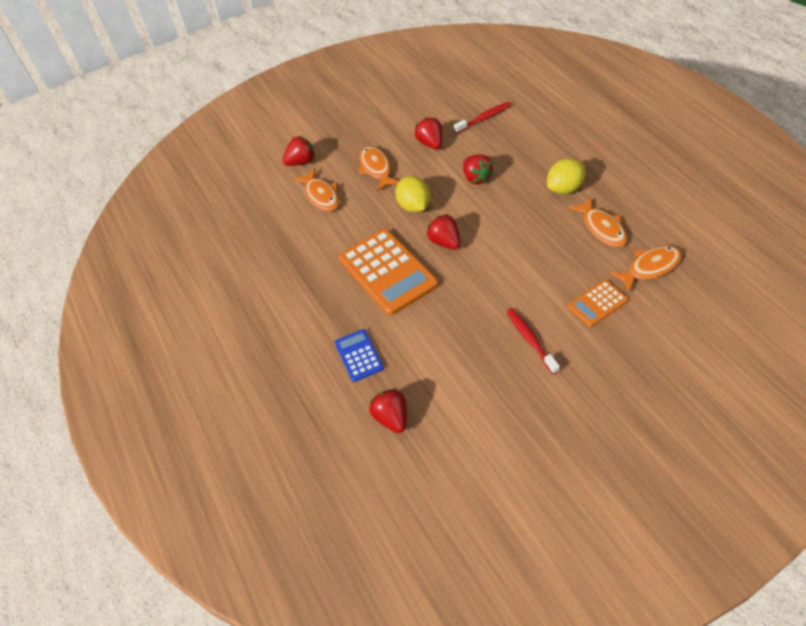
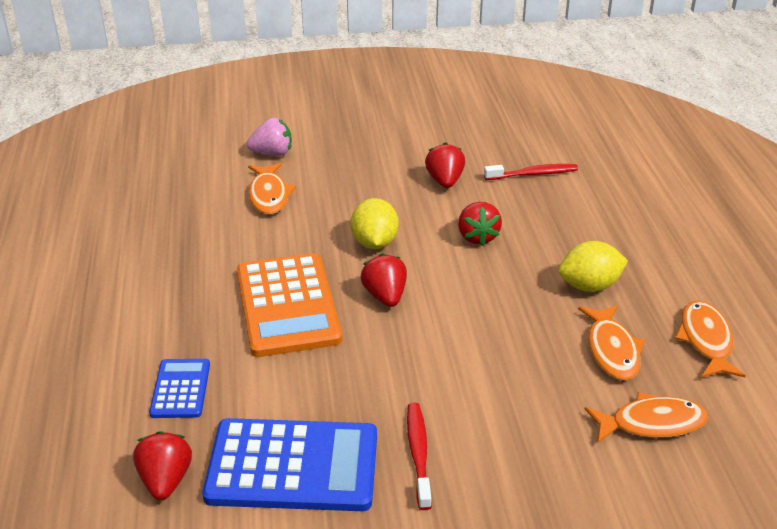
camera: 15 degrees right, 15 degrees down
(301, 162) = (272, 153): red strawberry -> pink strawberry
(376, 168) = (357, 187): orange fish -> orange fish (706, 340)
(462, 377) = (293, 466): none -> blue calculator
(597, 303) = (544, 442): orange calculator -> none

